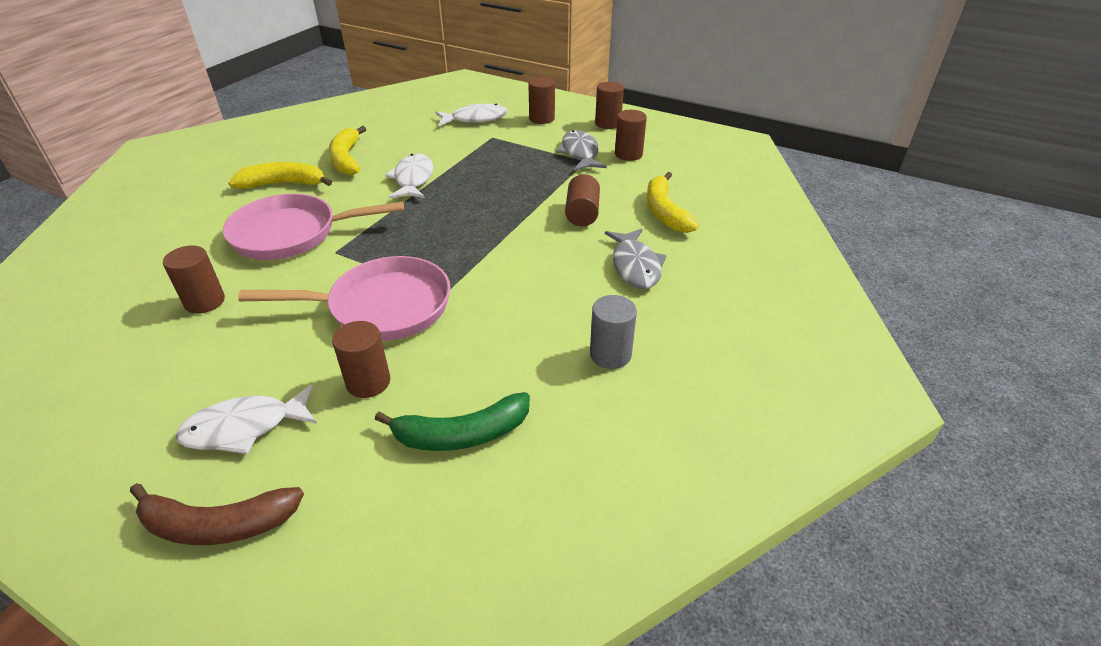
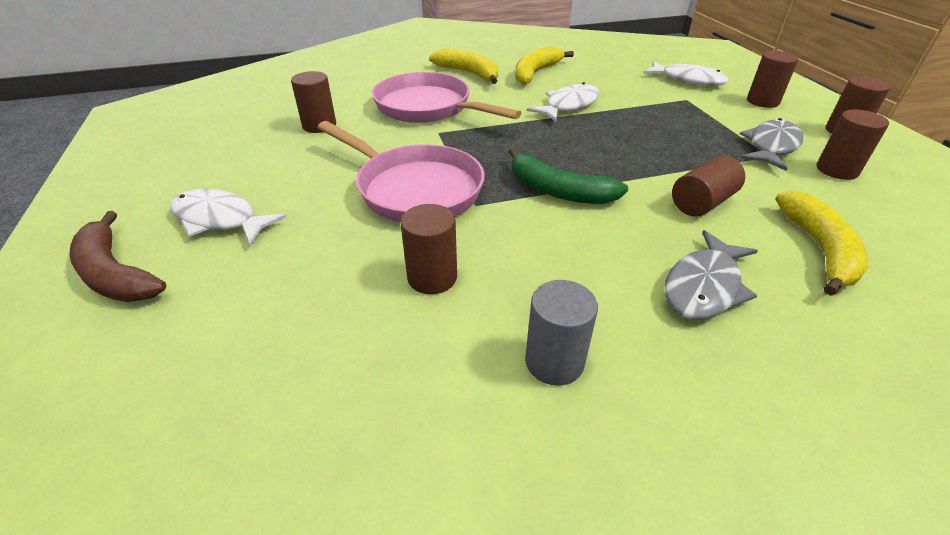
camera: 45 degrees right, 0 degrees up
(368, 382) = (326, 239): brown cylinder -> brown cylinder (432, 277)
(462, 434) = (324, 333): green banana -> green banana (558, 191)
(665, 211) = (819, 249): yellow banana -> yellow banana turned 150 degrees clockwise

